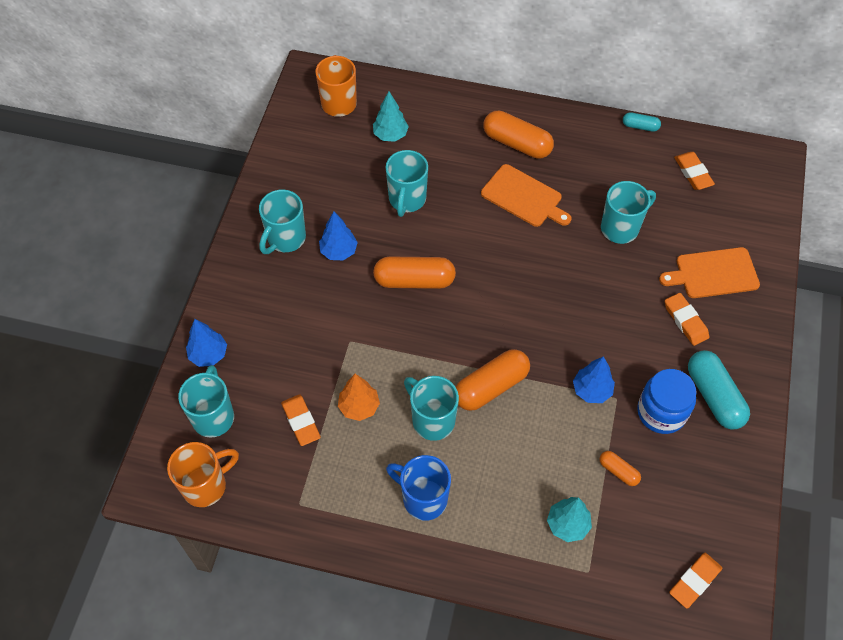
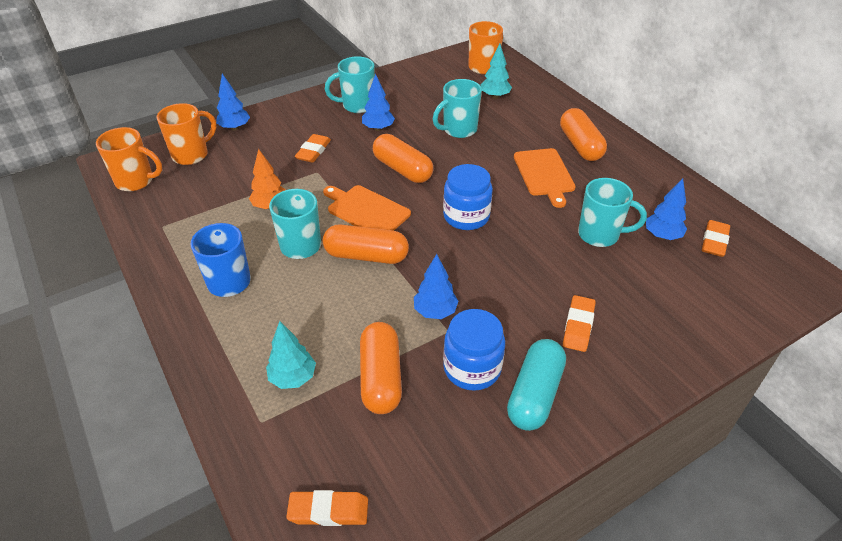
camera: 45 degrees right, 15 degrees down
(213, 416) = (191, 155): turquoise mug -> orange mug
(301, 421) = (229, 189): orange eraser -> orange eraser (313, 151)
(516, 288) = (466, 216): none -> blue jar
(618, 471) = (380, 377): orange capsule -> orange capsule, size x1.95
(640, 126) = (700, 189): turquoise capsule -> none
(658, 195) = (662, 236): none -> blue tree
(713, 273) = (648, 314): orange cutting board -> orange cutting board (366, 210)

